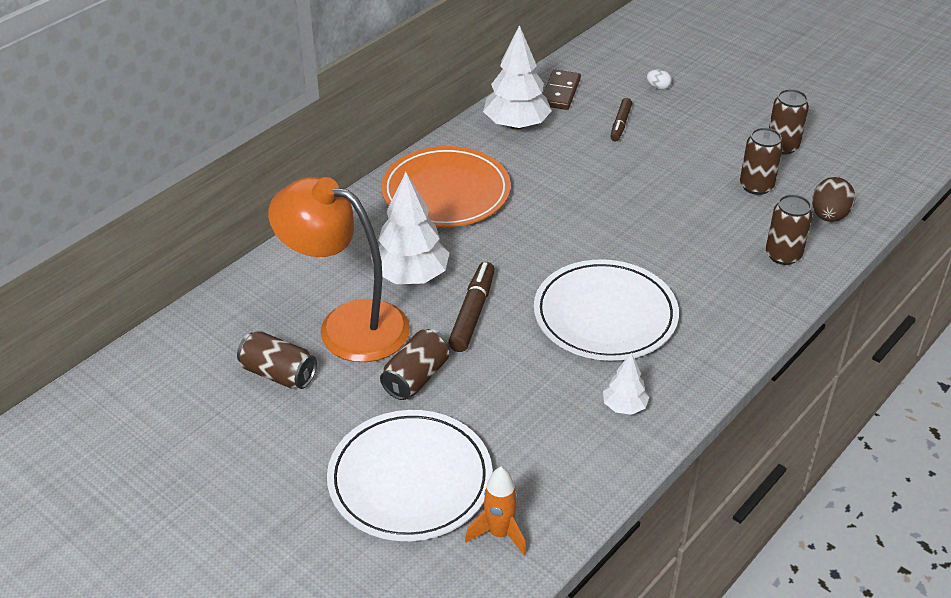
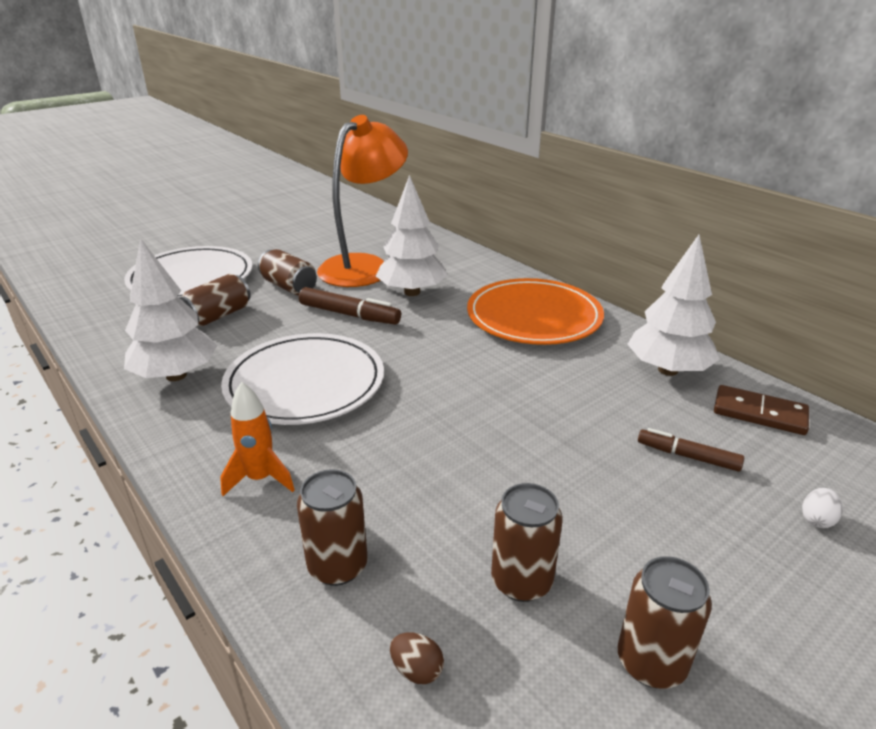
camera: 100 degrees right, 10 degrees down
(278, 374) = (328, 243): brown can -> brown can (218, 316)
(499, 534) = (109, 304): orange rocket -> orange rocket (260, 479)
(624, 406) = (176, 375): white tree -> white tree, size x1.89
(829, 216) = (417, 670): brown egg -> brown egg, size x0.53

